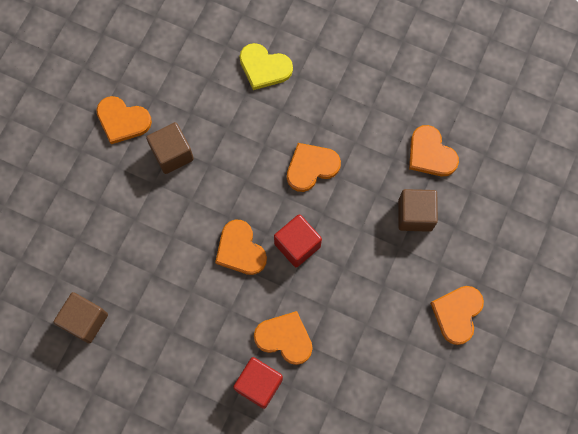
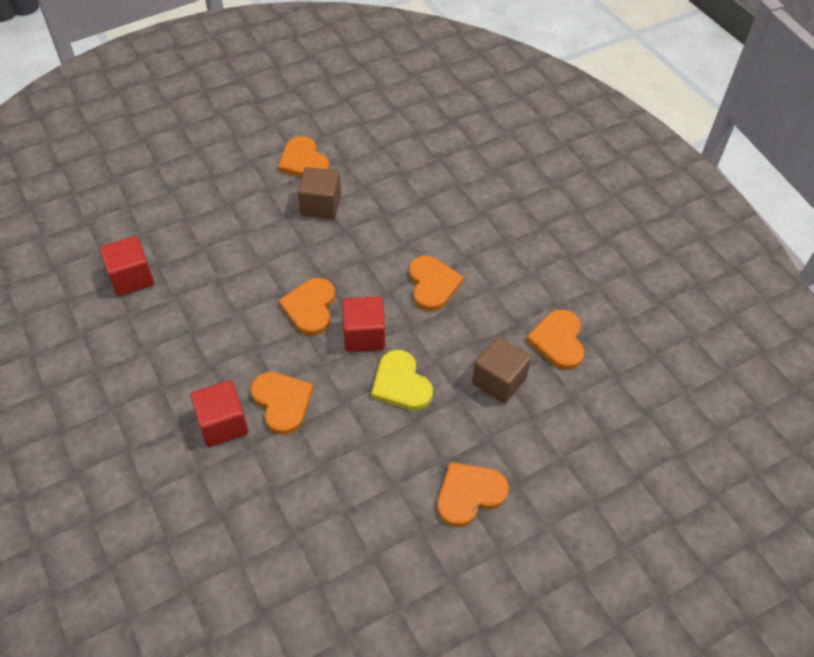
camera: 35 degrees right, 20 degrees down
(85, 321) = (131, 278): brown cube -> red cube
(264, 67) = (457, 190): yellow heart -> yellow heart (401, 383)
(311, 167) = (432, 284): orange heart -> orange heart turned 75 degrees clockwise

